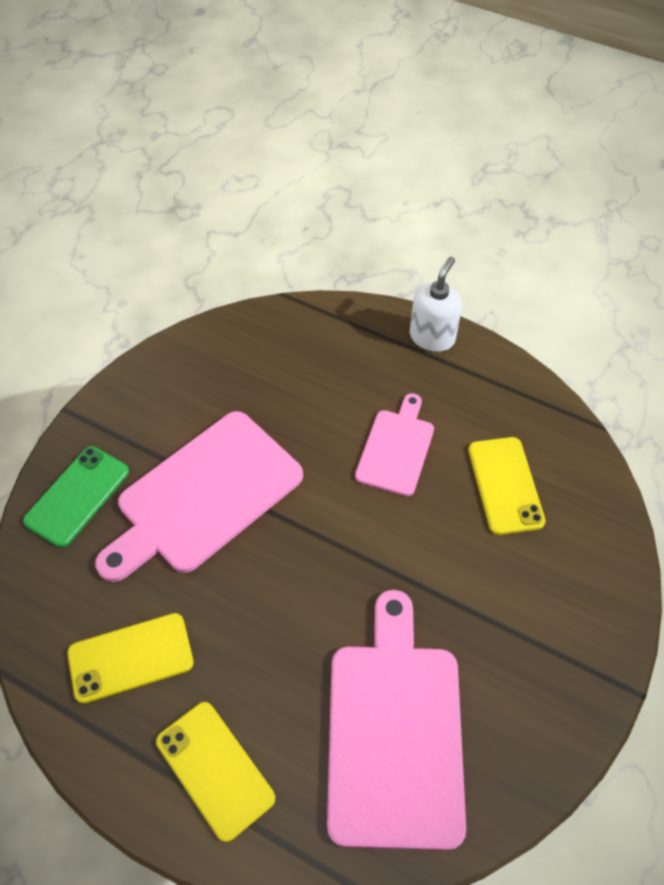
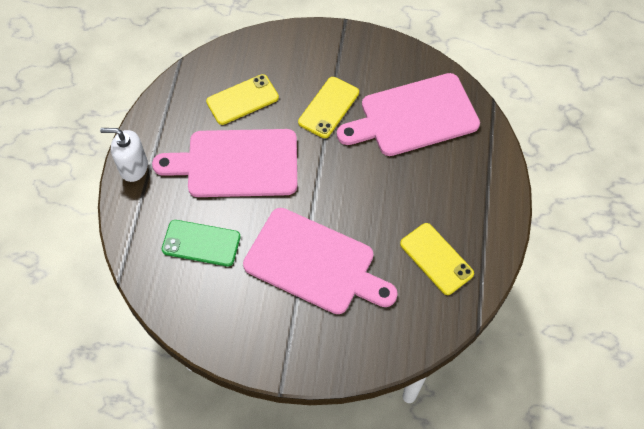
camera: 110 degrees left, 5 degrees up
(77, 496) = (347, 343): green phone -> green phone (201, 243)
(215, 769) = (473, 191): yellow phone -> yellow phone (328, 107)
(396, 448) = (236, 164): pink cutting board -> pink cutting board, size x1.79

